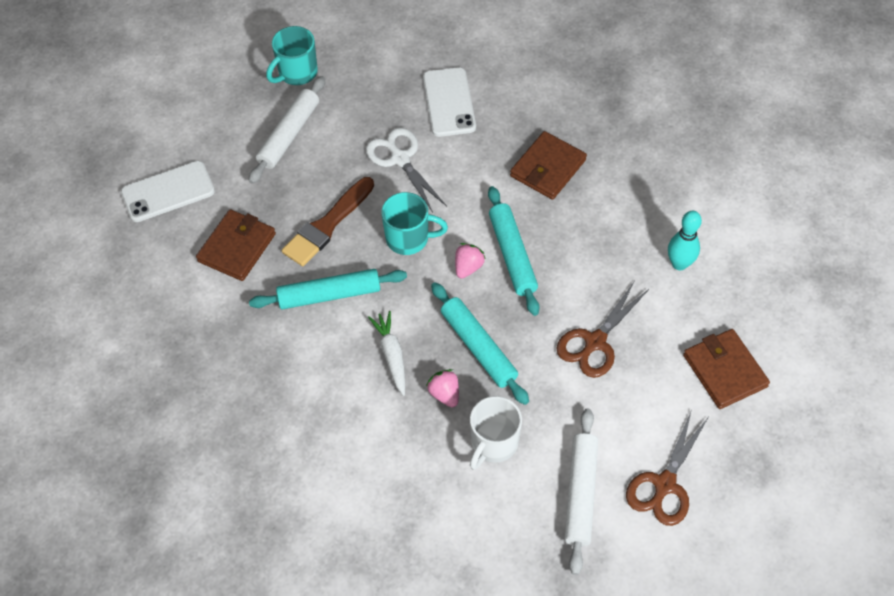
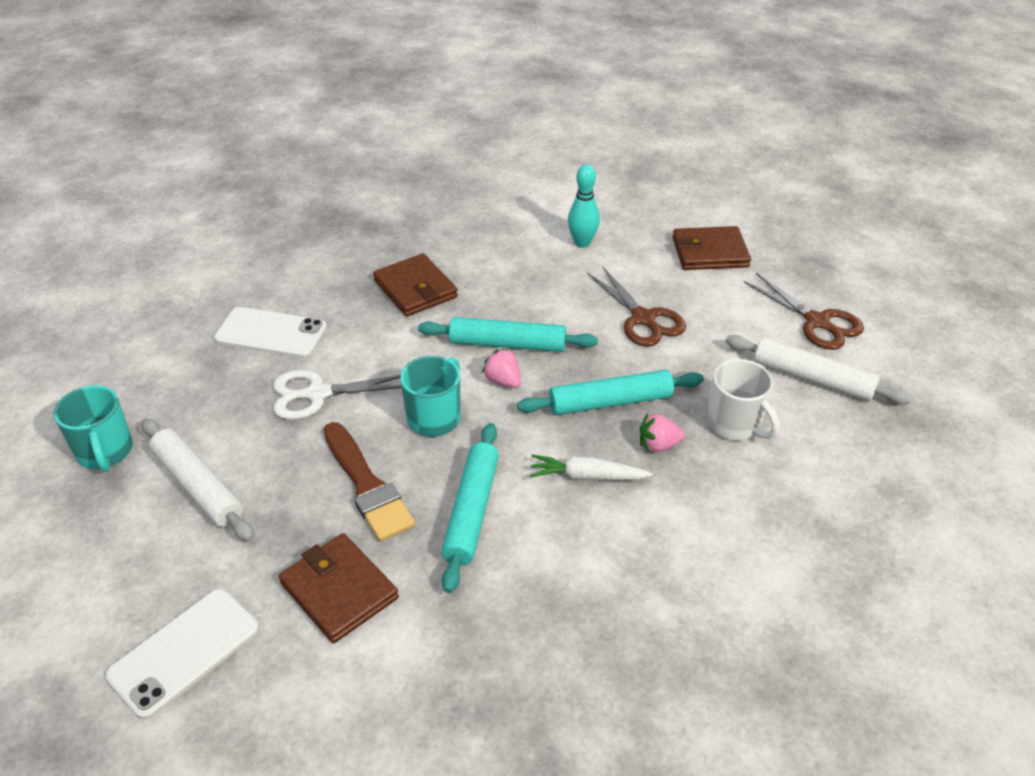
camera: 70 degrees left, 15 degrees down
(168, 192) = (184, 652): white phone -> white phone turned 45 degrees clockwise

